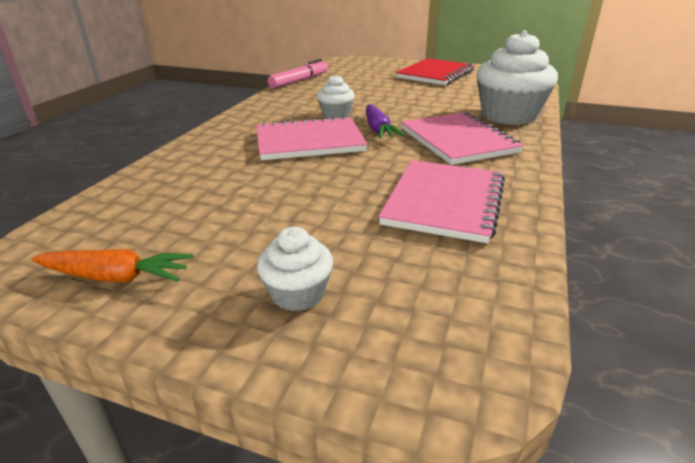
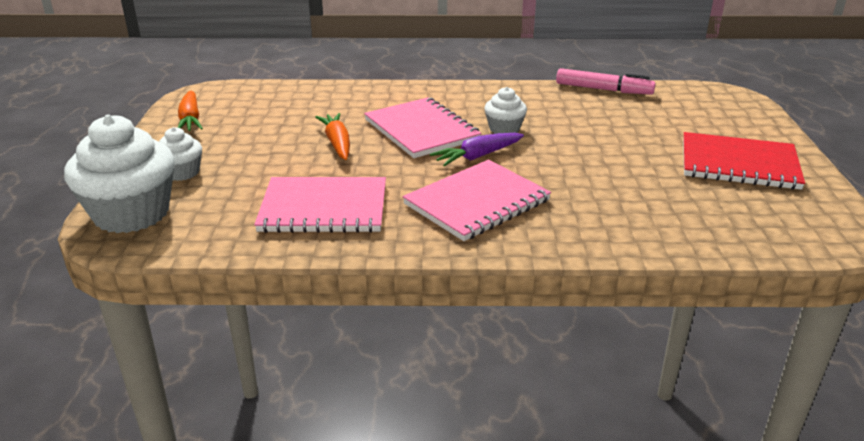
camera: 70 degrees right, 0 degrees up
(302, 180) = (337, 143): none -> orange carrot
(509, 115) = (595, 230): white cupcake -> white cupcake (131, 213)

